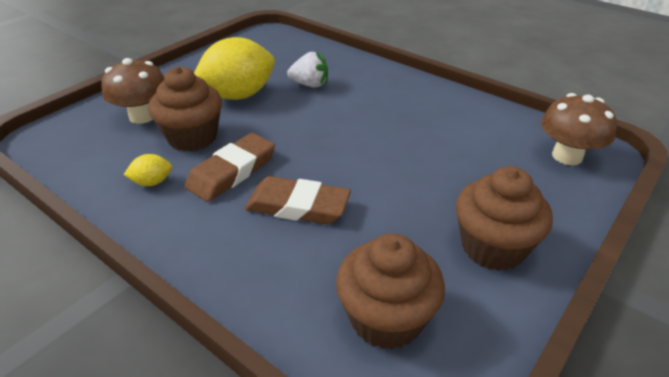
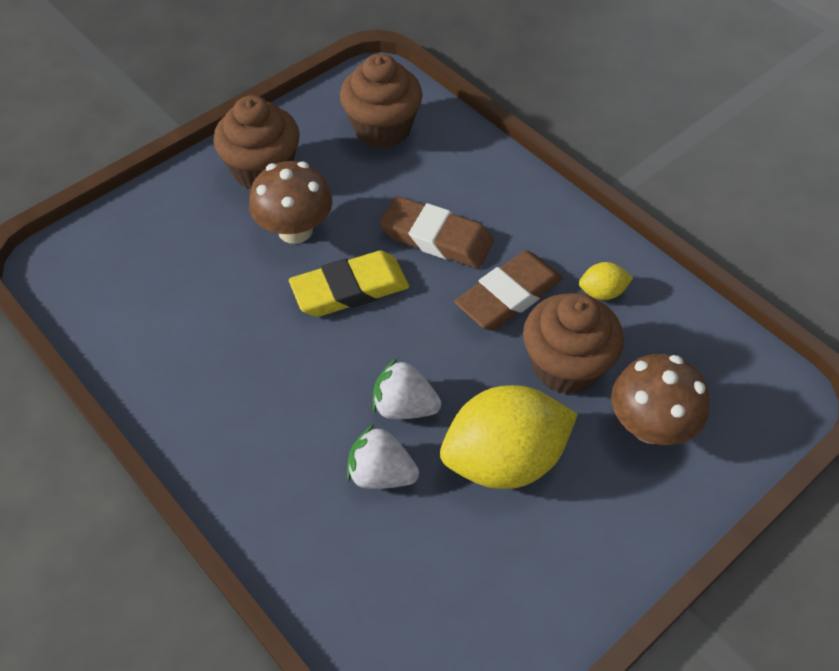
camera: 170 degrees left, 15 degrees up
(302, 109) = (404, 407): none -> white strawberry
(361, 162) = (350, 289): none -> yellow eraser
(567, 156) = (99, 263): brown mushroom -> brown mushroom (295, 230)

